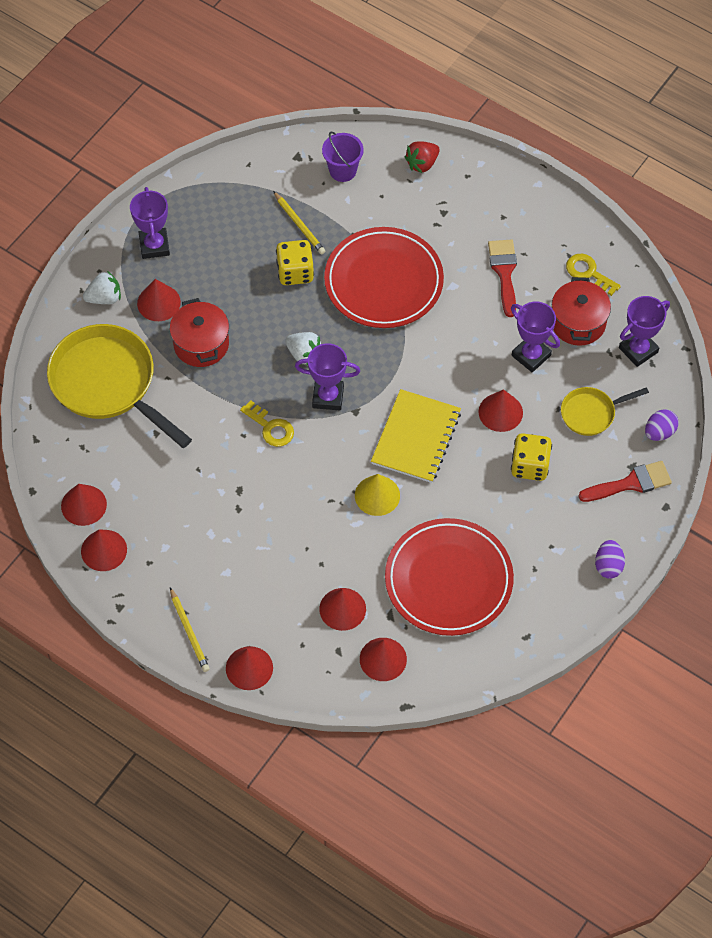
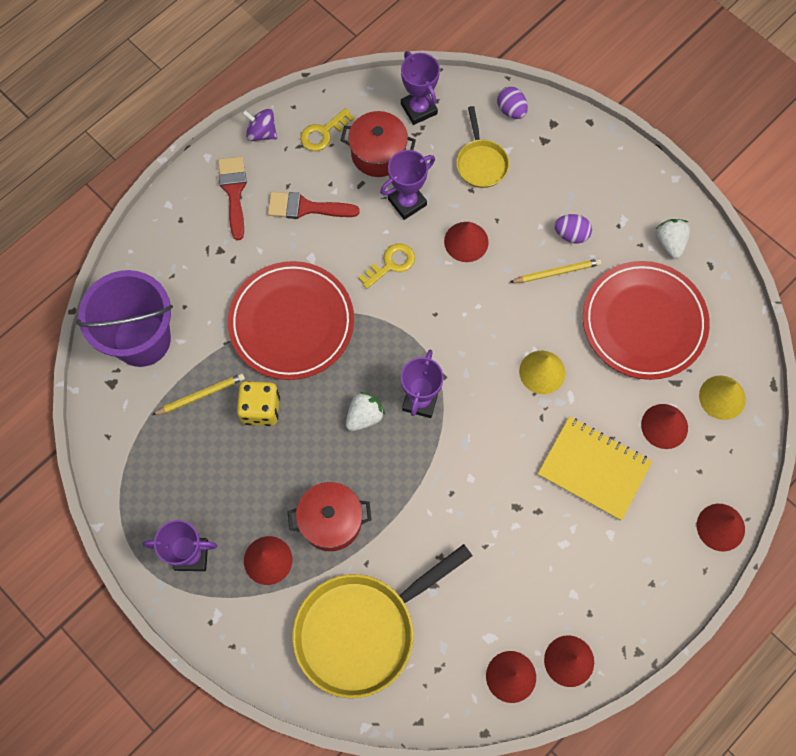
camera: 80 degrees left, 10 degrees up
(104, 298) = (248, 620): white strawberry -> white strawberry (669, 243)
(189, 631) = (674, 582): yellow pencil -> yellow pencil (556, 272)
(270, 427) = (447, 463): yellow key -> yellow key (391, 264)
(342, 170) = (142, 339): purple bucket -> purple bucket, size x1.93
(383, 659) = (722, 397): red cone -> yellow cone
(416, 437) = (482, 324): yellow notebook -> yellow notebook (593, 469)
(422, 164) = (154, 260): red strawberry -> none
(530, 466) = (530, 227): yellow dice -> none
(575, 222) = (261, 133): none -> purple spinning top
(608, 566) = (645, 181): purple egg -> purple egg (571, 234)
(631, 483) = (561, 145): red brush -> red brush (234, 192)

